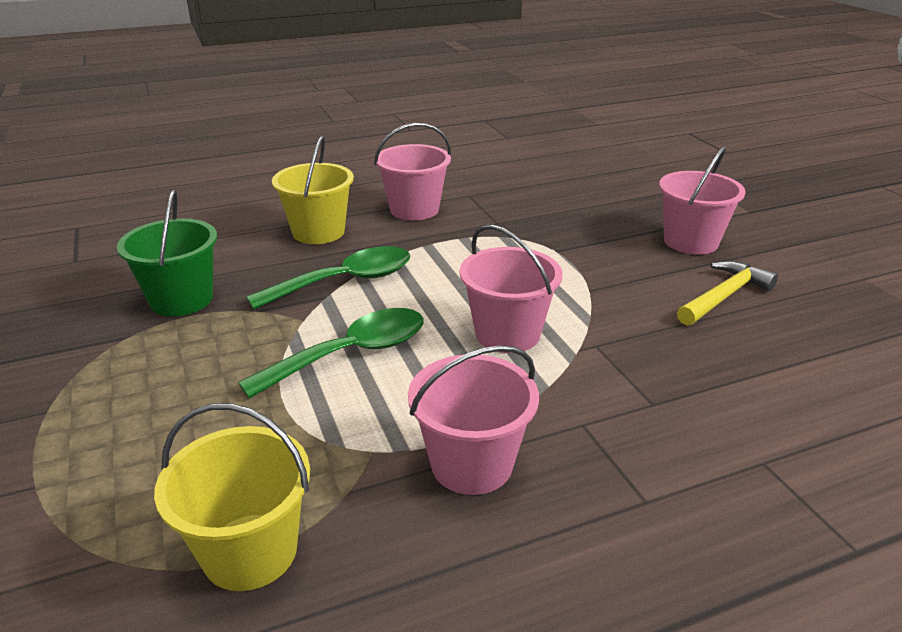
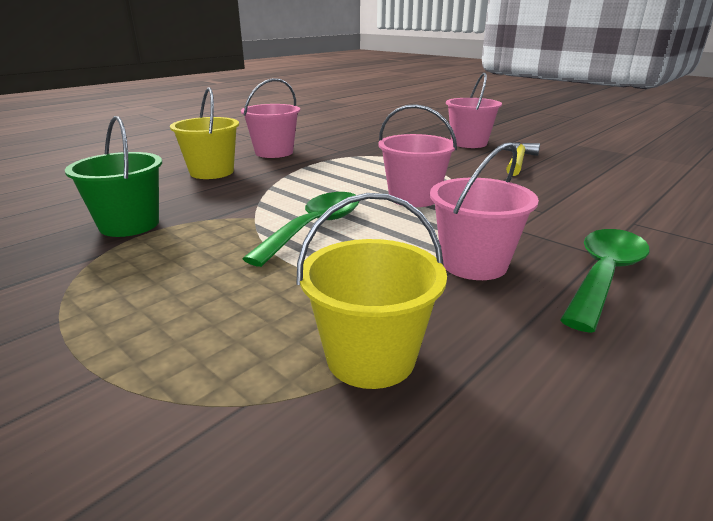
camera: 25 degrees left, 5 degrees down
(345, 281) = (264, 192): green spoon -> green spoon (604, 275)

